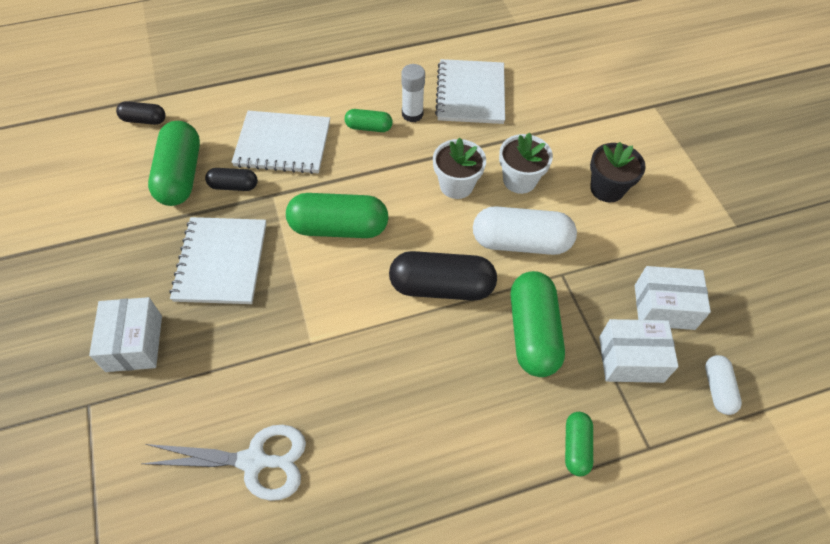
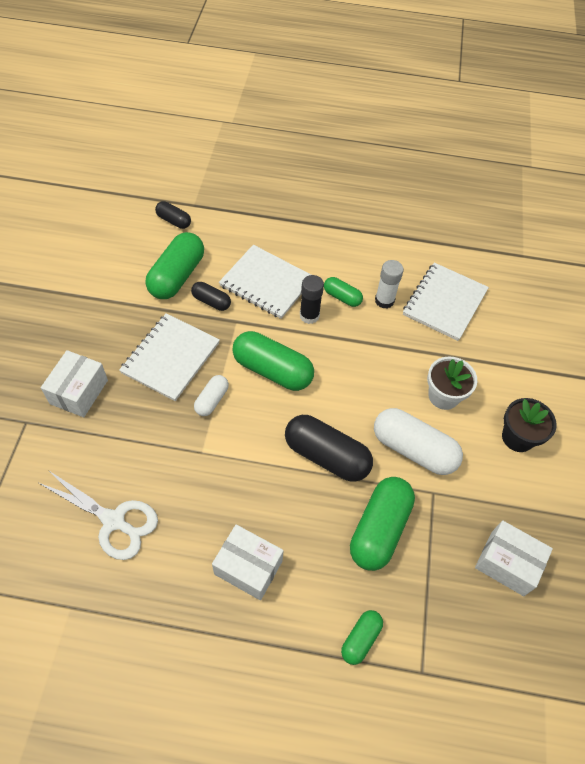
camera: 25 degrees right, 0 degrees up
(346, 158) = (309, 315): none -> black glue stick
(456, 185) = (387, 377): white flower pot -> none
(630, 359) = (450, 592): white box -> white box (248, 567)
(717, 389) = (512, 656): white capsule -> white capsule (212, 400)

